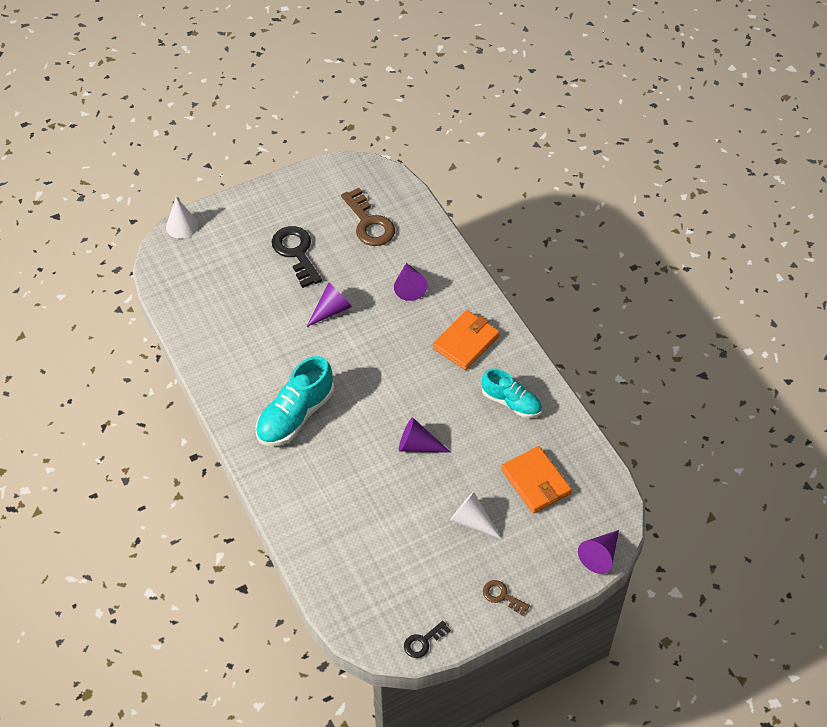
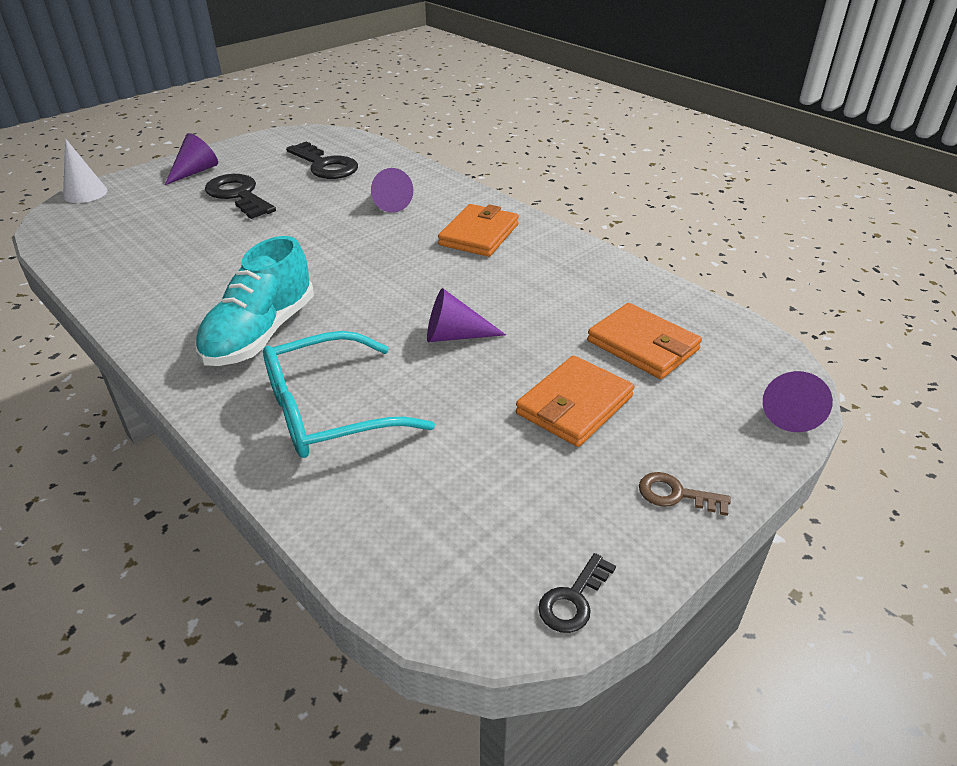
camera: 15 degrees left, 15 degrees down
(327, 492) = (329, 411): none -> turquoise glasses
(331, 310) = (294, 232): purple cone -> purple cone (195, 172)
(369, 223) = (325, 165): brown key -> black key
(472, 521) = (574, 405): white cone -> orange wallet
(511, 402) = (564, 275): turquoise shoe -> none

